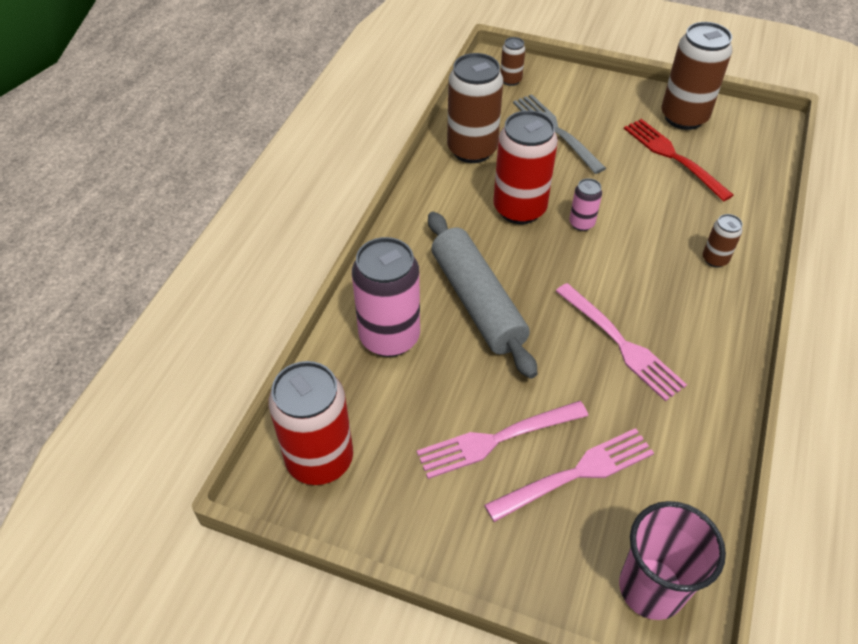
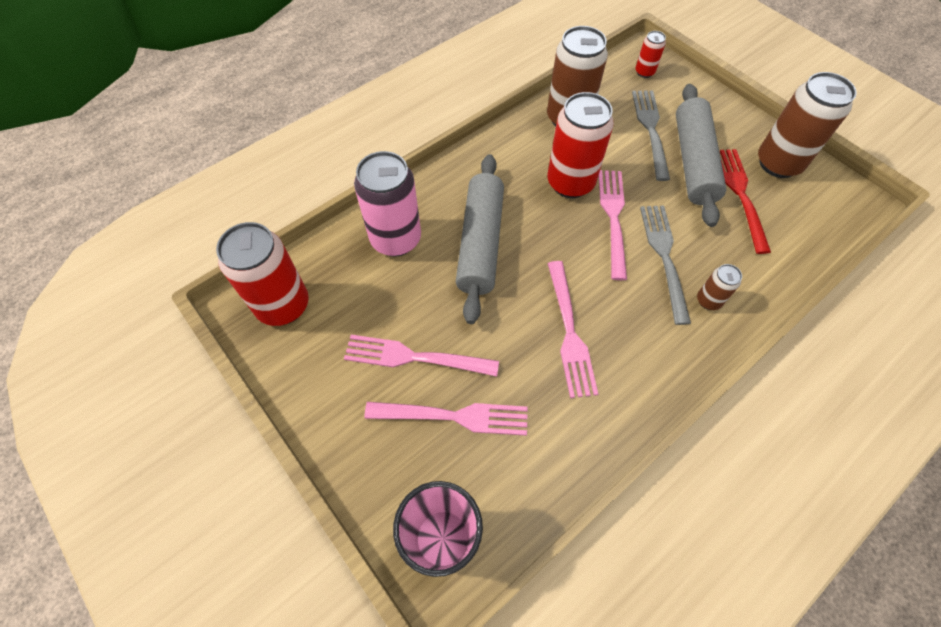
camera: 30 degrees right, 10 degrees up
(510, 80) = (644, 72): brown can -> red can
(581, 223) = (613, 217): pink can -> pink fork
(614, 144) = (693, 162): none -> grey rolling pin
(651, 238) = (664, 256): none -> grey fork

